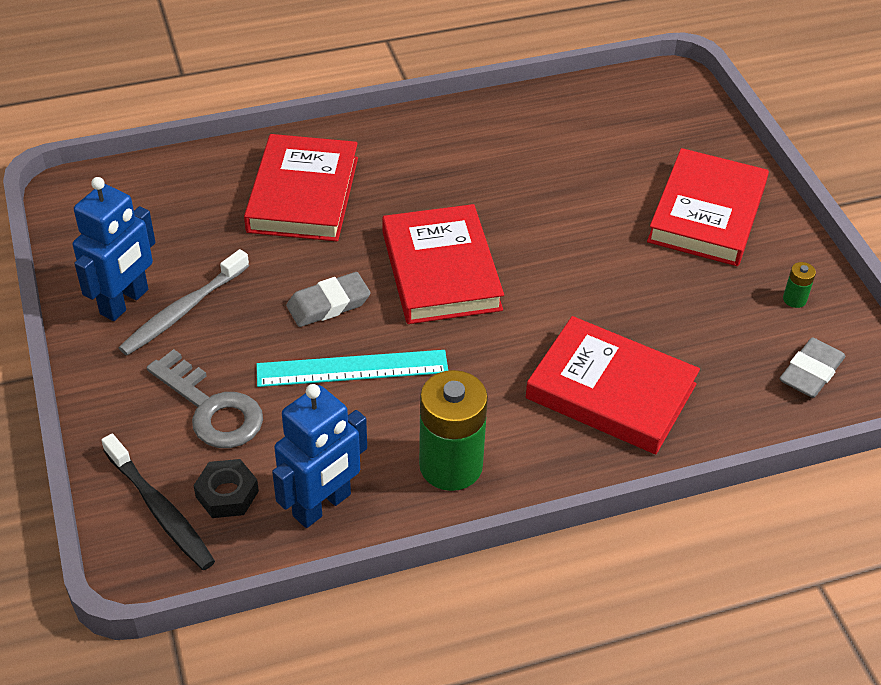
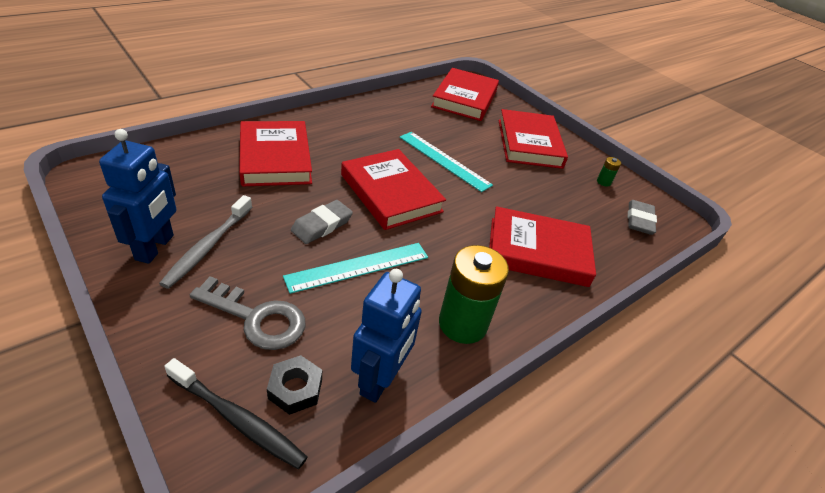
camera: 25 degrees left, 5 degrees down
(546, 228) = (444, 160): none -> turquoise ruler
(641, 116) = (464, 99): none -> red book

